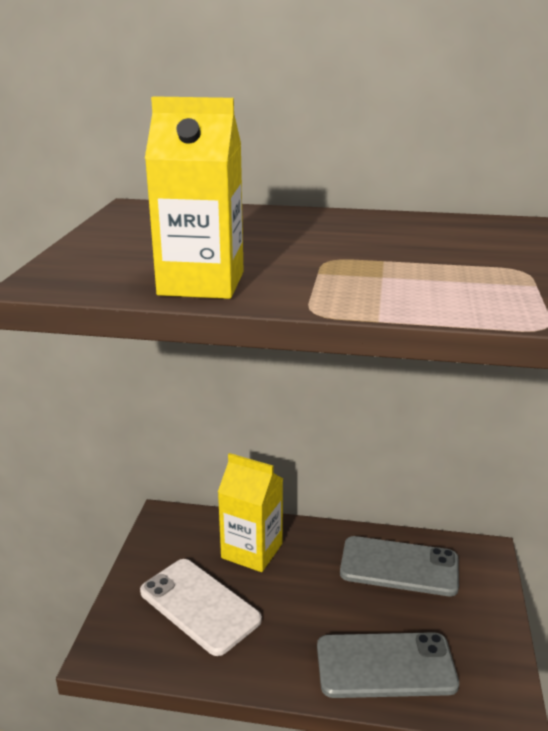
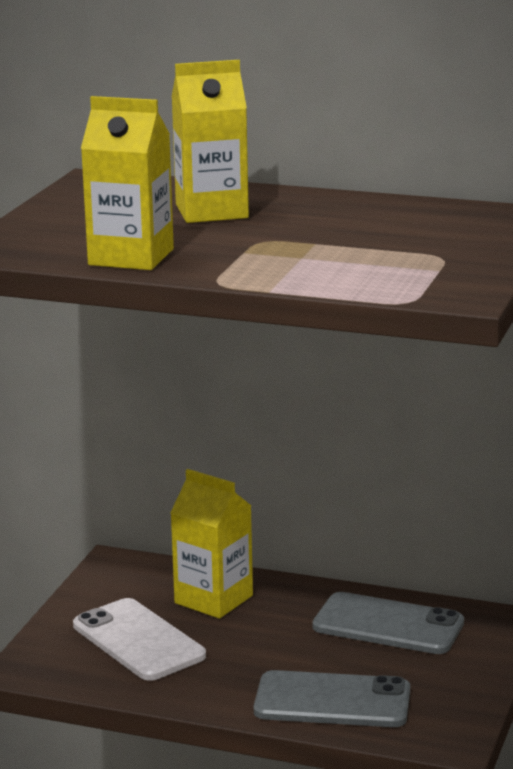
camera: 10 degrees right, 5 degrees down
(260, 232) = (211, 211): none -> yellow carton

